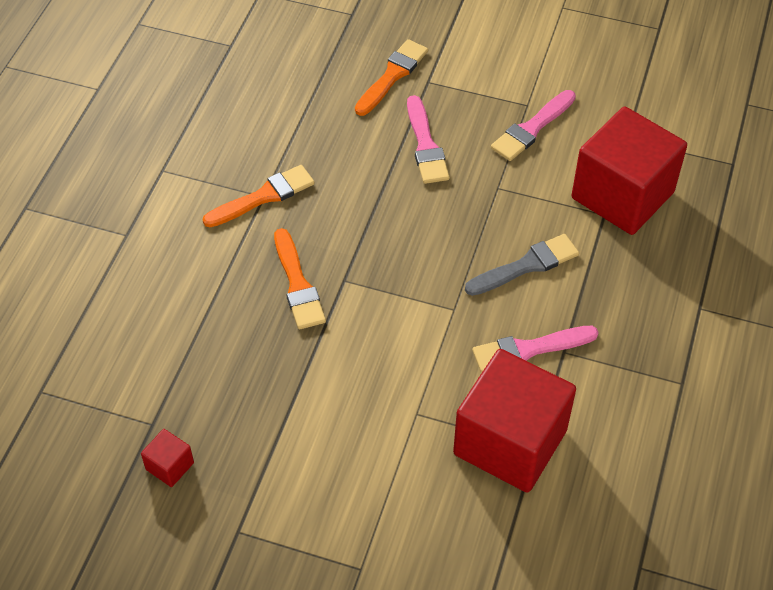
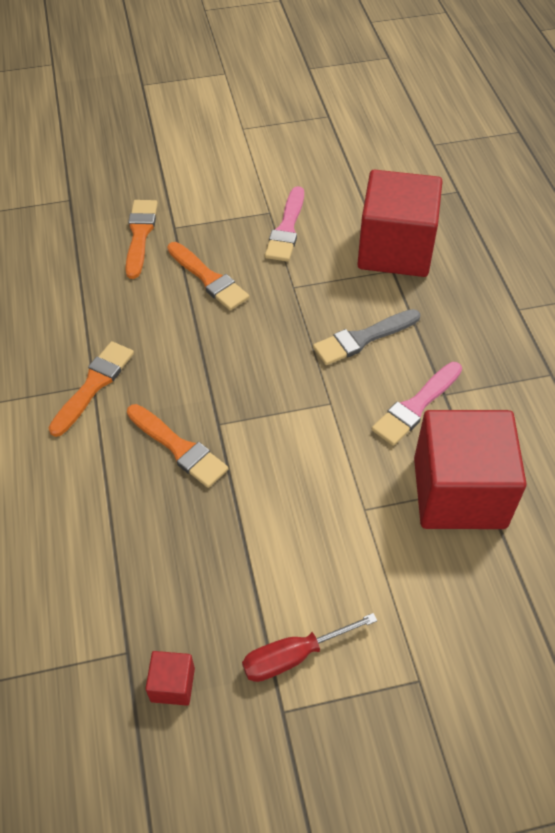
camera: 30 degrees left, 0 degrees up
(274, 496) = (292, 656): none -> red screwdriver
(426, 145) = (209, 279): pink brush -> orange brush
(526, 265) = (363, 338): grey brush -> grey brush turned 150 degrees counterclockwise

